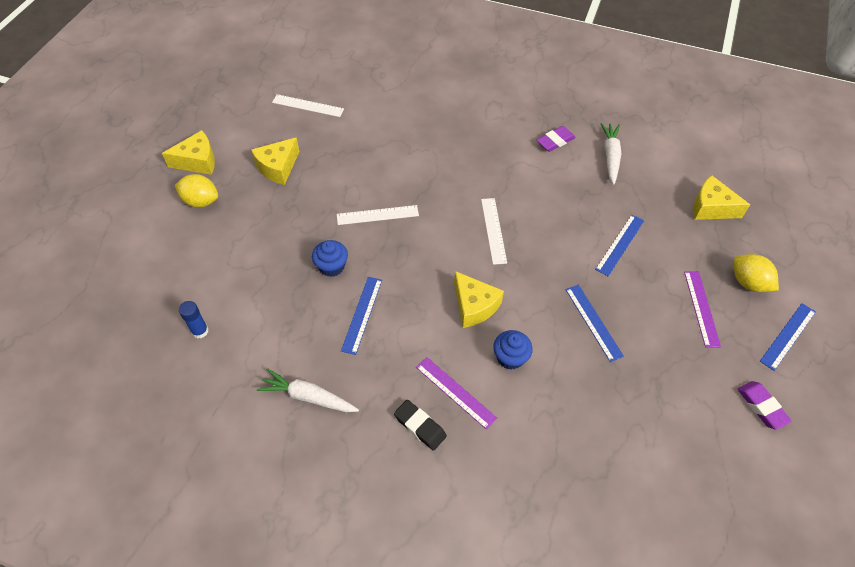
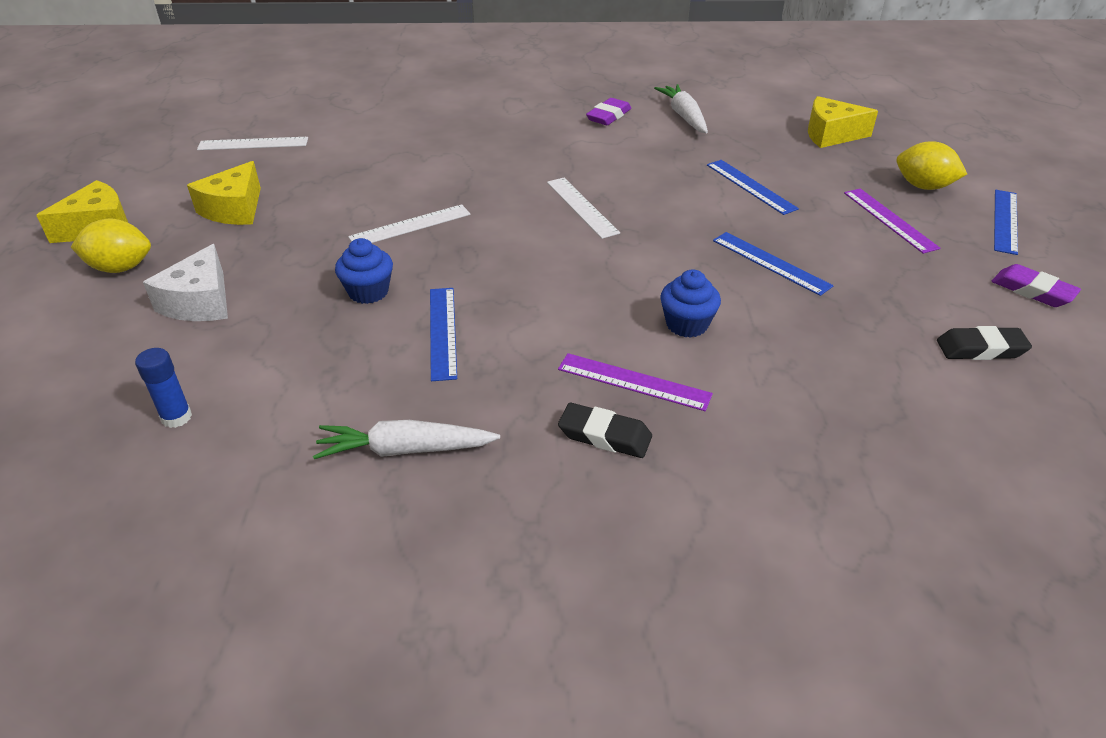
camera: 20 degrees left, 15 degrees down
(236, 244) = (200, 302): none -> white cheese
(474, 306) = (602, 284): yellow cheese -> none
(620, 245) = (751, 186): blue ruler -> blue ruler turned 45 degrees counterclockwise
(690, 443) = (980, 349): none -> black eraser

